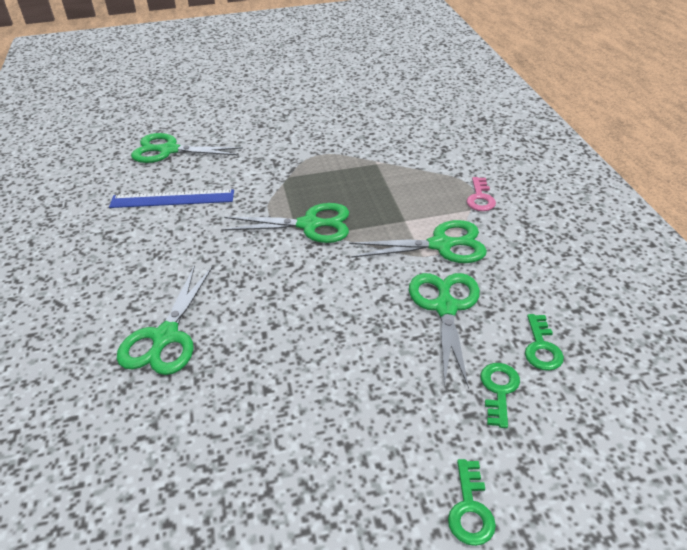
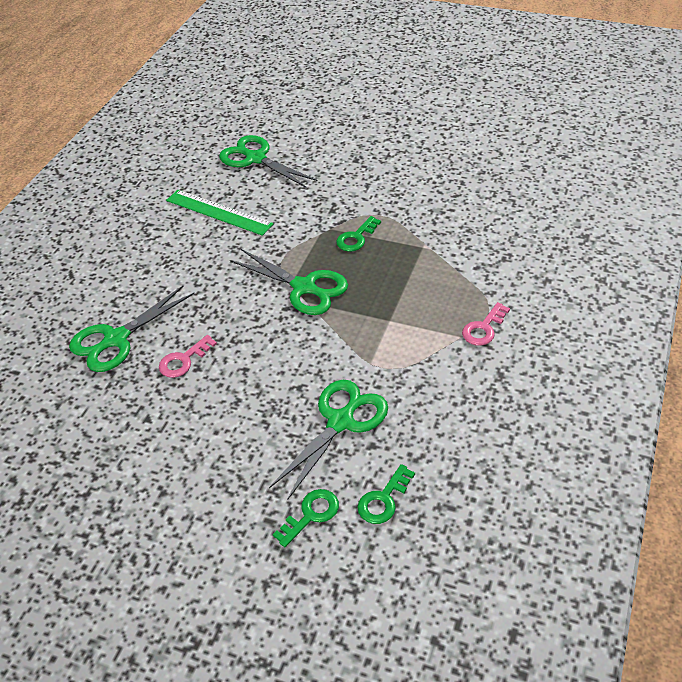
camera: 35 degrees right, 5 degrees up
(172, 199) = (219, 212): blue ruler -> green ruler
(254, 324) = (184, 360): none -> pink key
(441, 245) = (397, 360): green scissors -> none
(470, 509) = (199, 588): green key -> green key (356, 238)

